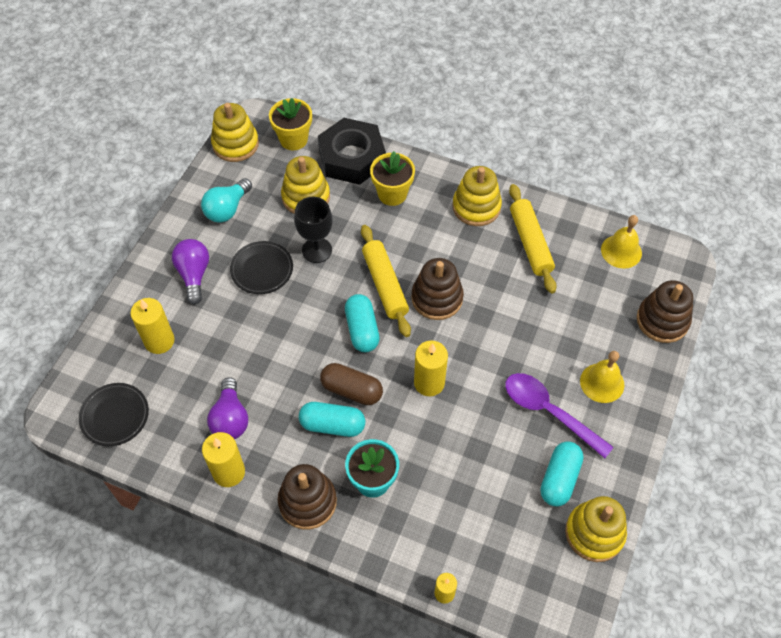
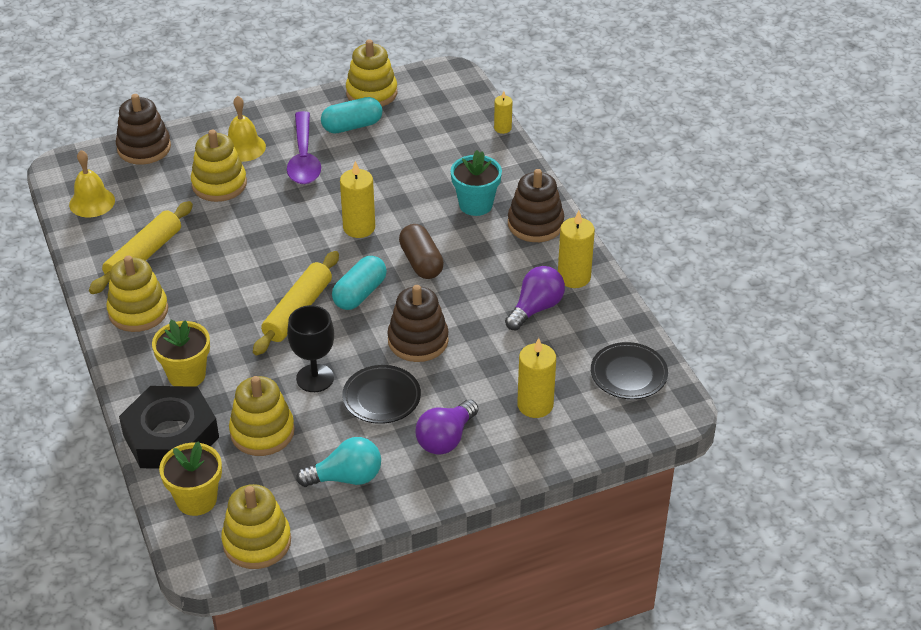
camera: 135 degrees left, 15 degrees down
(332, 425) = (463, 252): turquoise capsule -> none
(437, 298) = (273, 272): brown stacking toy -> brown stacking toy (418, 340)
(569, 335) = (219, 184): none -> yellow stacking toy

